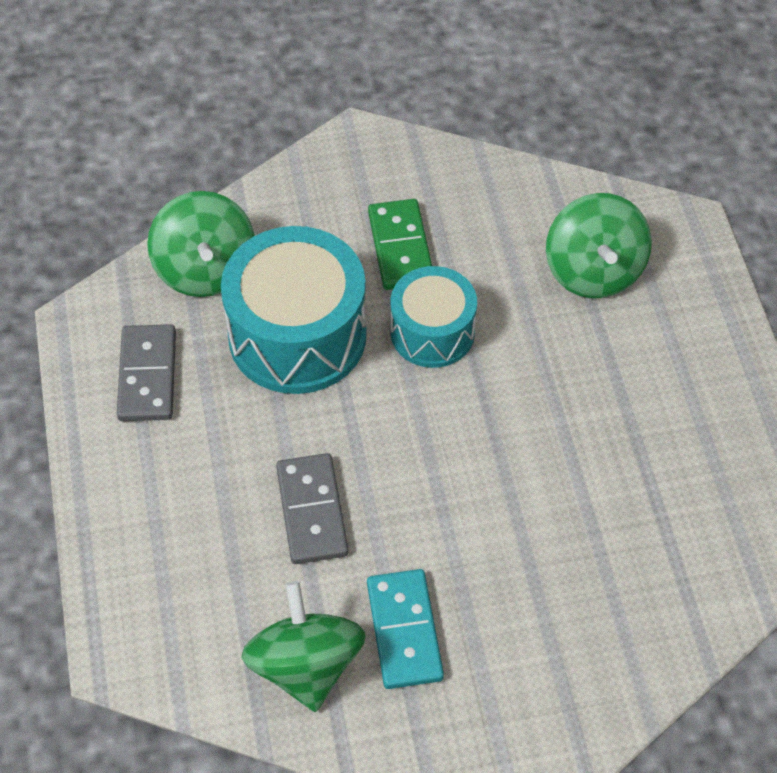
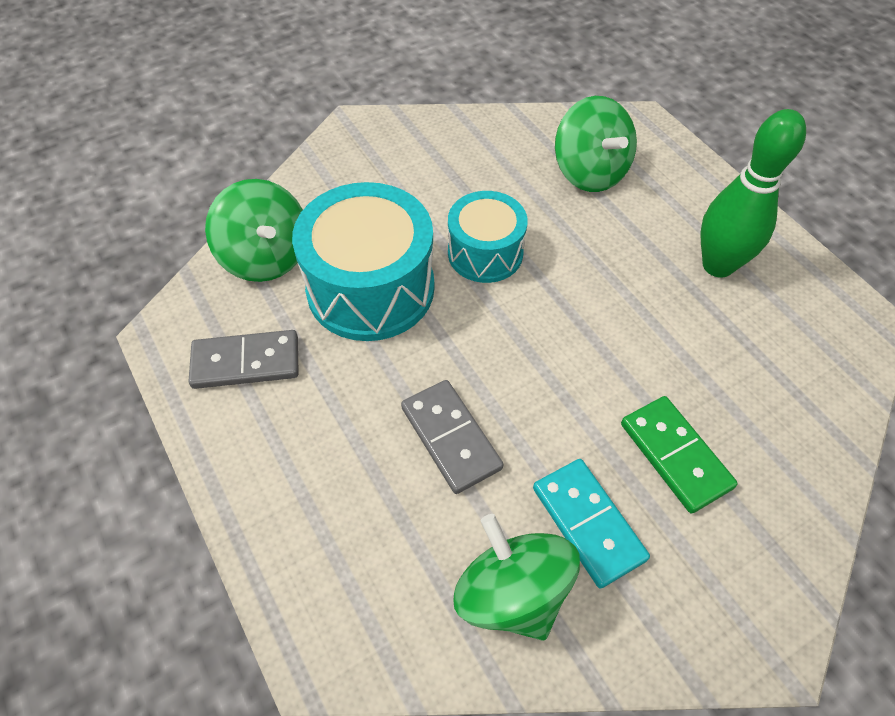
camera: 20 degrees left, 0 degrees up
(147, 376) = (246, 362): grey domino -> grey domino turned 75 degrees counterclockwise
(401, 247) = (428, 195): green domino -> green domino (675, 455)
(677, 422) = (718, 265): none -> green bowling pin

